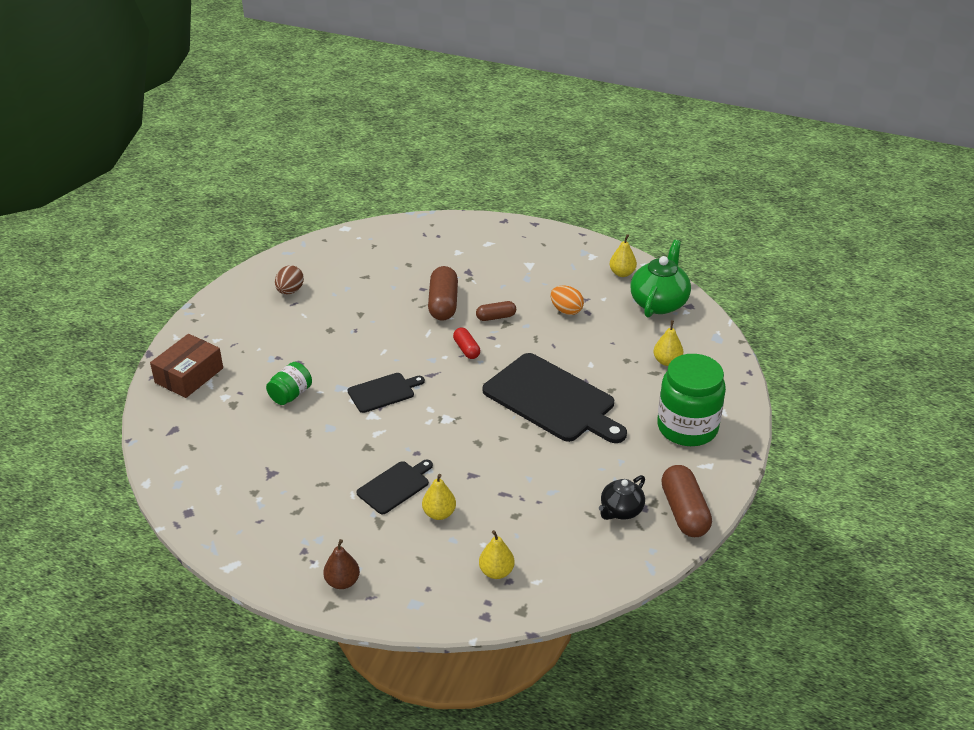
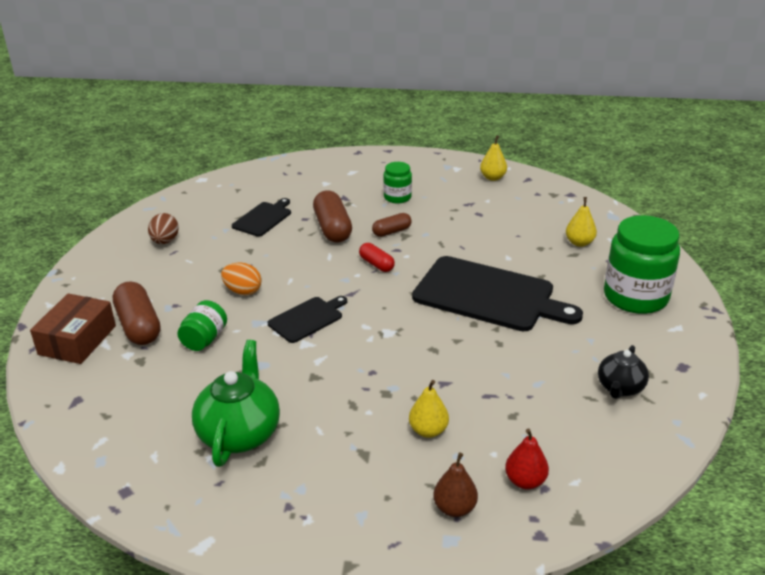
camera: 15 degrees left, 5 degrees down
(342, 582) = (351, 533): brown pear -> brown pear (454, 508)
(395, 486) = (364, 411): black cutting board -> black cutting board (263, 218)
(496, 572) = (525, 481): yellow pear -> red pear
(518, 280) = (397, 197): none -> green jar
(566, 310) = (458, 215): orange egg -> orange egg (243, 291)
(659, 303) = (541, 196): green teapot -> green teapot (239, 433)
(684, 512) = (684, 376): brown capsule -> brown capsule (138, 326)

